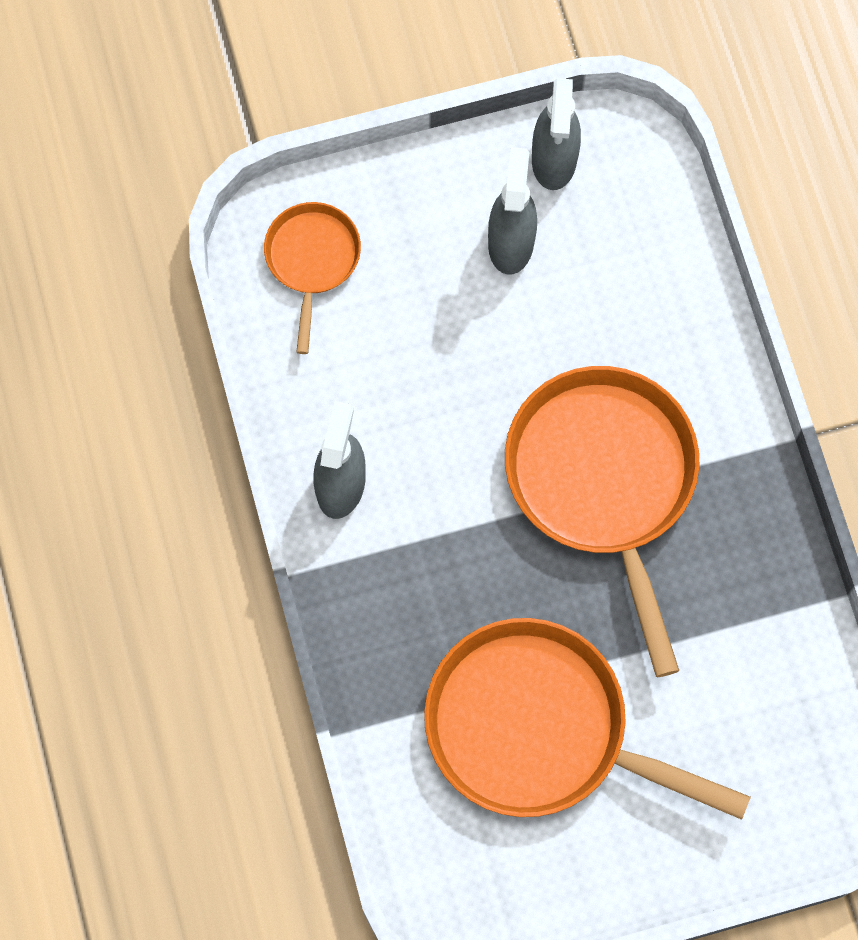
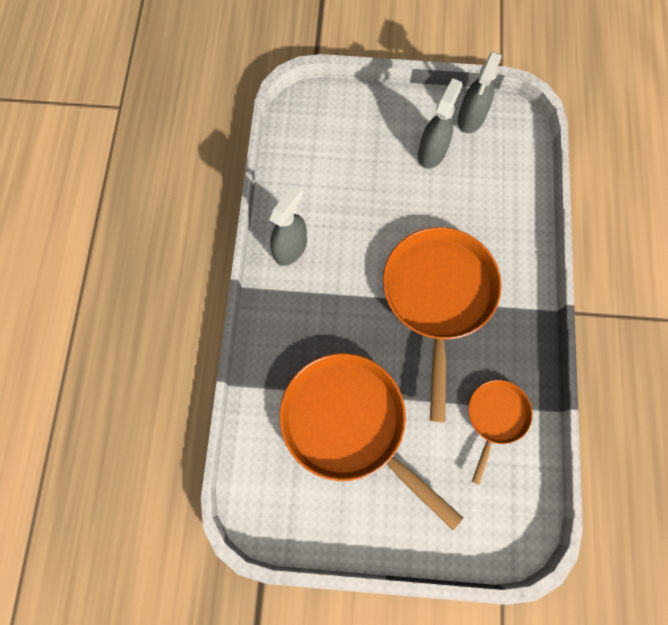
camera: 20 degrees right, 0 degrees up
(312, 260) = (321, 127): orange pan -> orange pan (495, 417)

